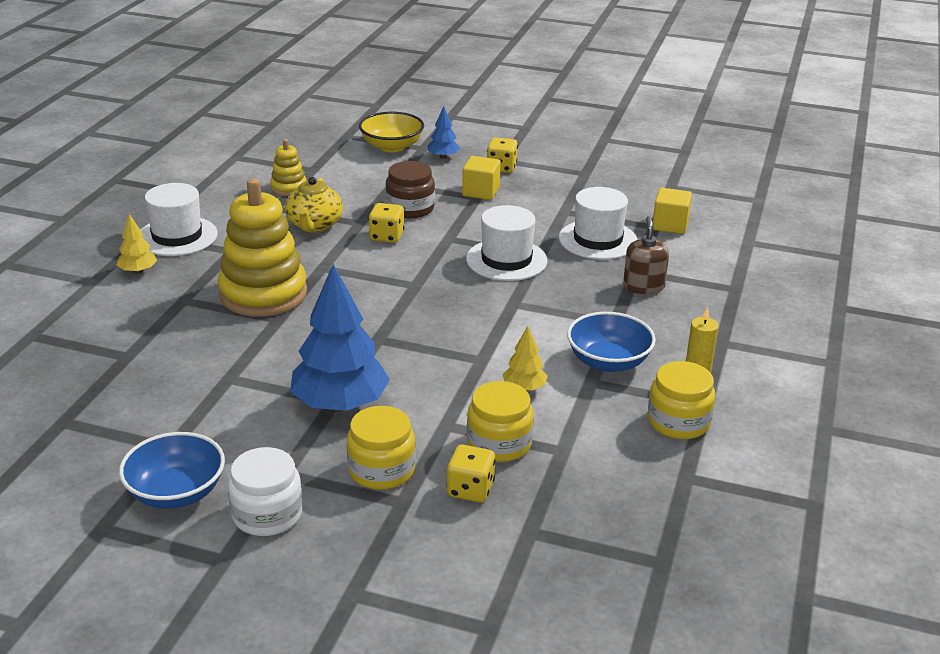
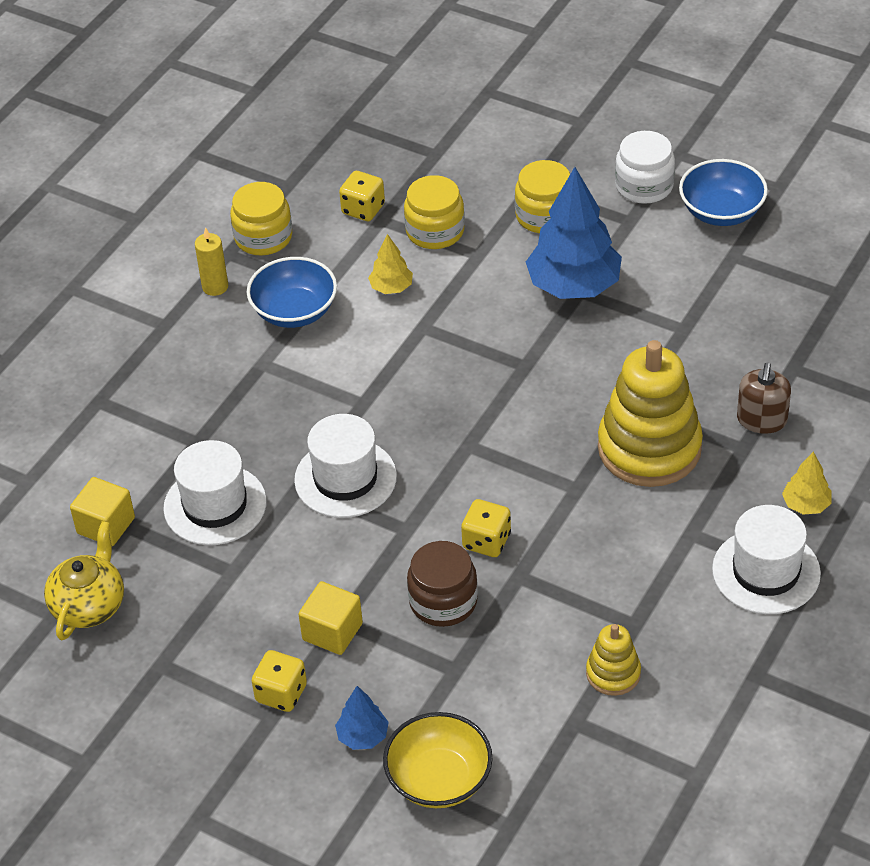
camera: 165 degrees left, 15 degrees up
(314, 225) = (580, 576): yellow teapot -> yellow teapot (89, 605)
(470, 489) = (472, 191): yellow dice -> yellow dice (363, 209)
(643, 286) = (201, 415): brown soap dispenser -> brown soap dispenser (761, 420)

